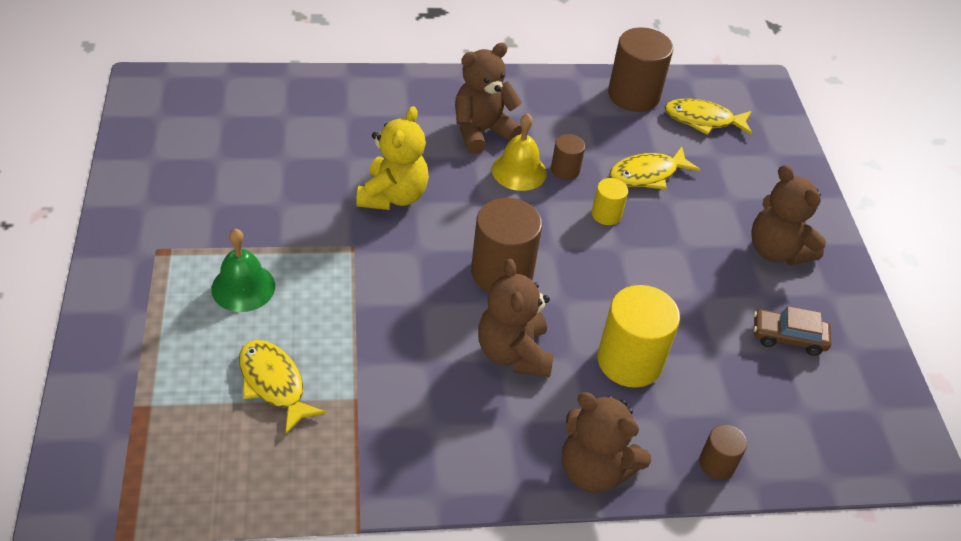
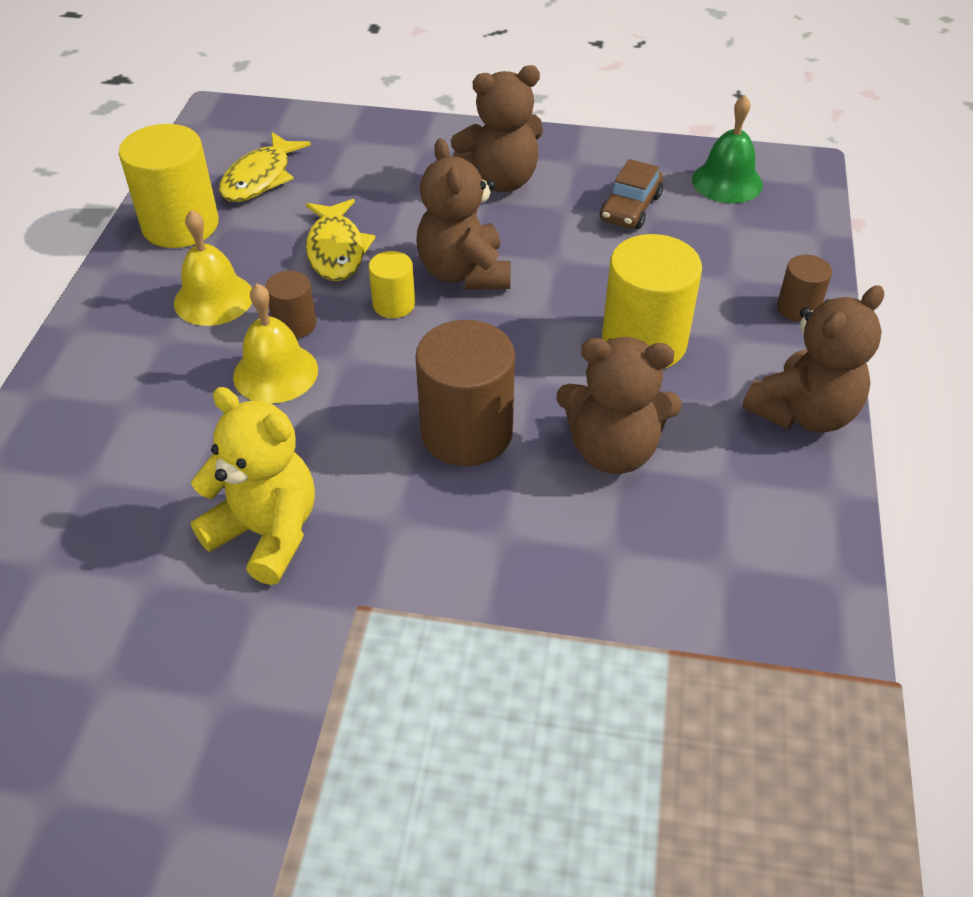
camera: 70 degrees left, 0 degrees up
(243, 287) = (405, 788): green bell -> green bell (727, 182)
(274, 384) = (627, 763): yellow fish -> none
(481, 131) = (172, 396): brown teddy bear -> brown teddy bear (464, 273)
(572, 128) = (213, 299): none -> yellow bell
(633, 95) = (180, 225): brown cylinder -> yellow cylinder

